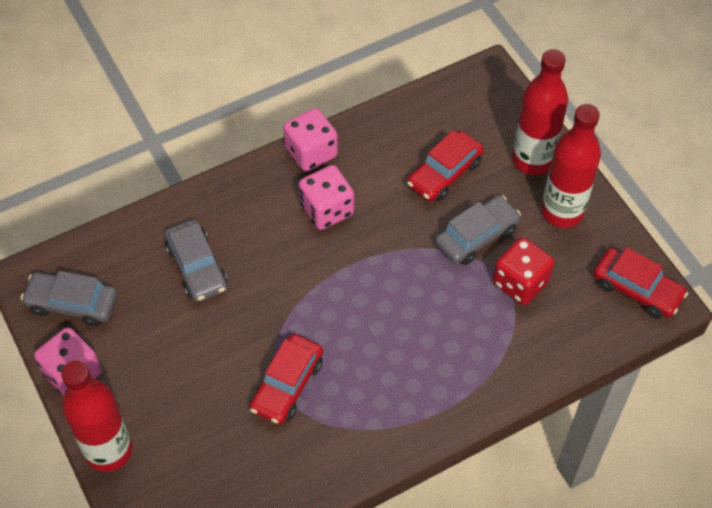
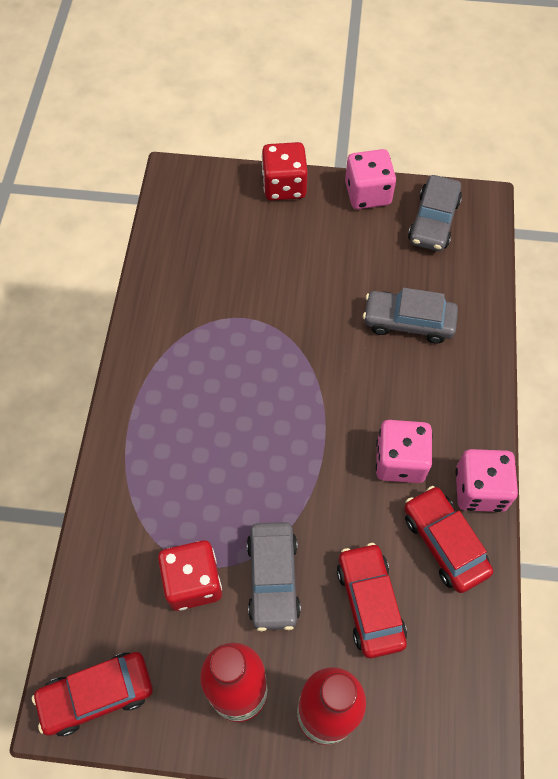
camera: 125 degrees right, 5 degrees up
(72, 303) = (433, 221): grey car -> grey car turned 150 degrees clockwise
(109, 450) = (284, 186): red bottle -> red dice
(287, 385) = (245, 324): red car -> red car (444, 543)

